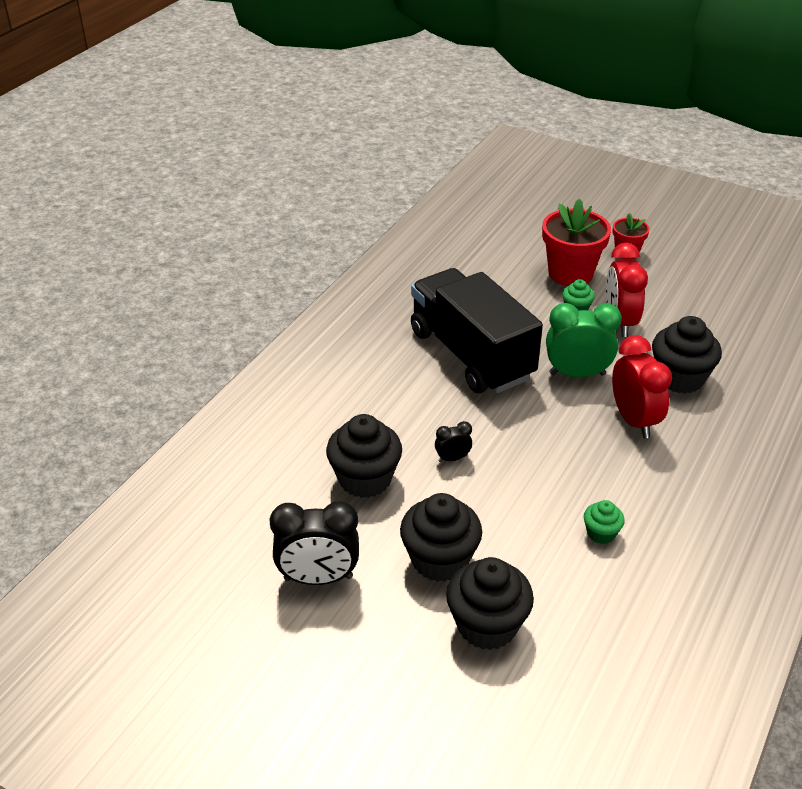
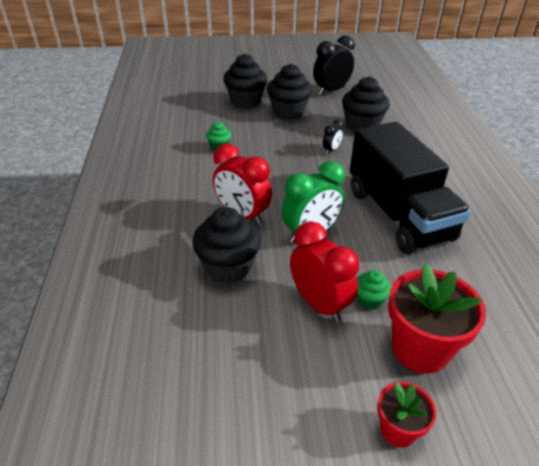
camera: 145 degrees right, 0 degrees up
(471, 355) = (398, 214): black truck -> black truck turned 45 degrees clockwise

